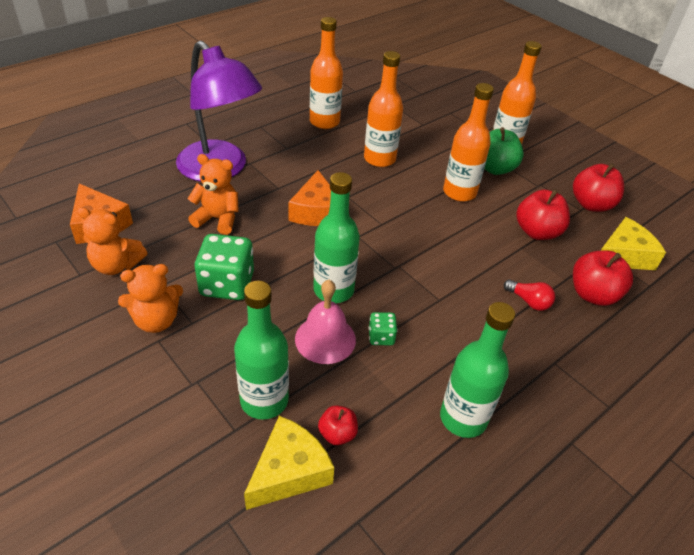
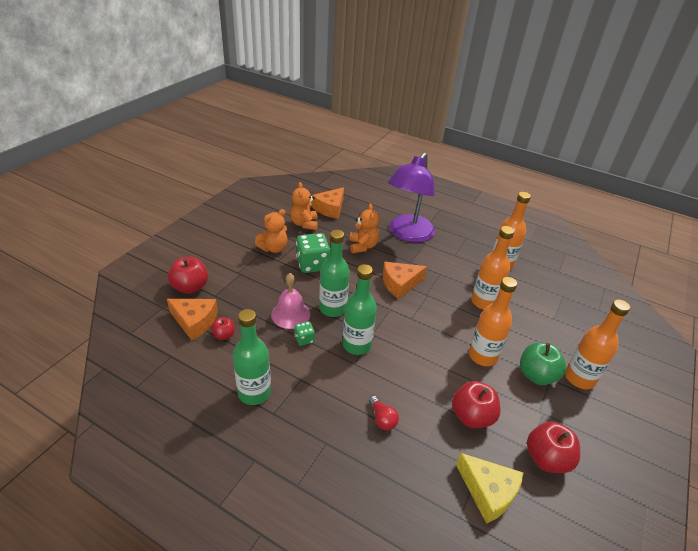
camera: 70 degrees right, 5 degrees down
(156, 320) = (273, 248): orange teddy bear -> orange teddy bear turned 90 degrees counterclockwise
(264, 400) = (236, 301): green bottle -> green bottle (357, 345)
(289, 471) = (195, 322): yellow cheese -> orange cheese
(529, 301) = (382, 419): red light bulb -> red light bulb turned 45 degrees counterclockwise
(593, 294) = (417, 466): red apple -> red apple (190, 287)

